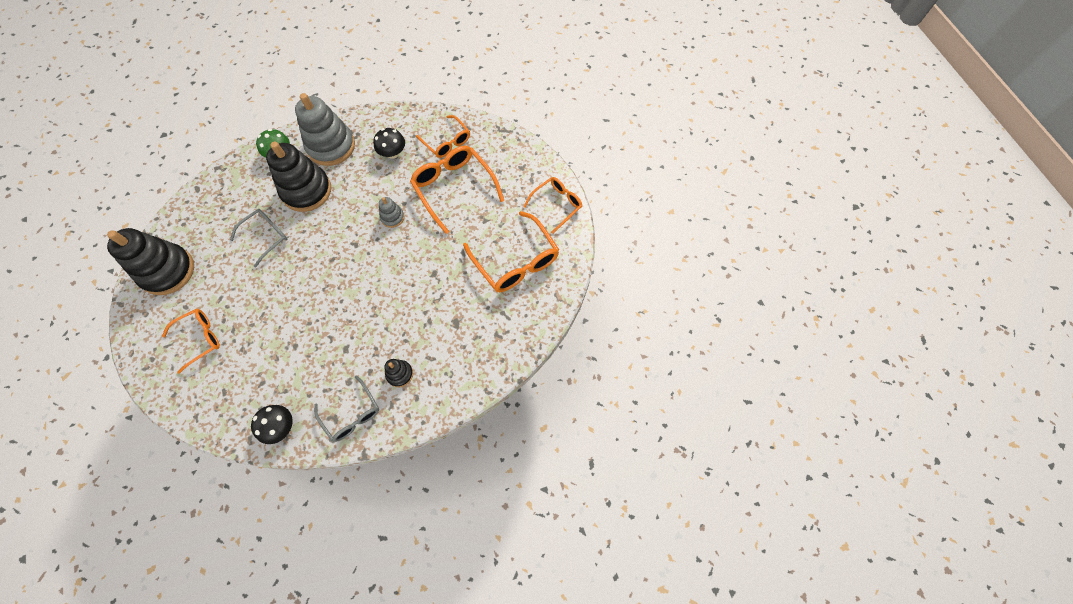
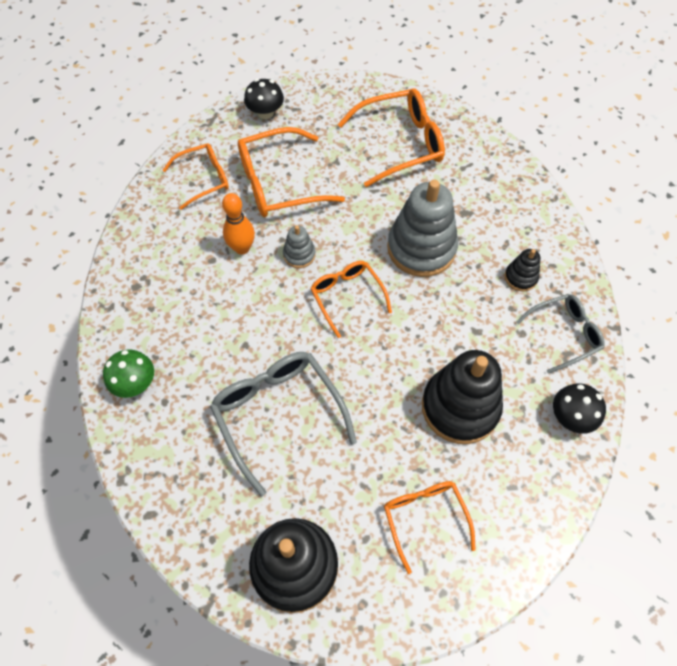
camera: 75 degrees left, 5 degrees down
(266, 236) = (278, 414): grey glasses -> grey glasses, size x1.60
(306, 191) = (217, 352): black stacking toy -> black stacking toy (460, 407)
(331, 146) = (150, 313): grey stacking toy -> grey stacking toy (421, 248)
(391, 181) = (242, 248): none -> orange bowling pin
(393, 153) = (195, 240): black mushroom -> black mushroom (265, 113)
(557, 205) = (338, 94): orange glasses -> orange glasses (347, 296)

